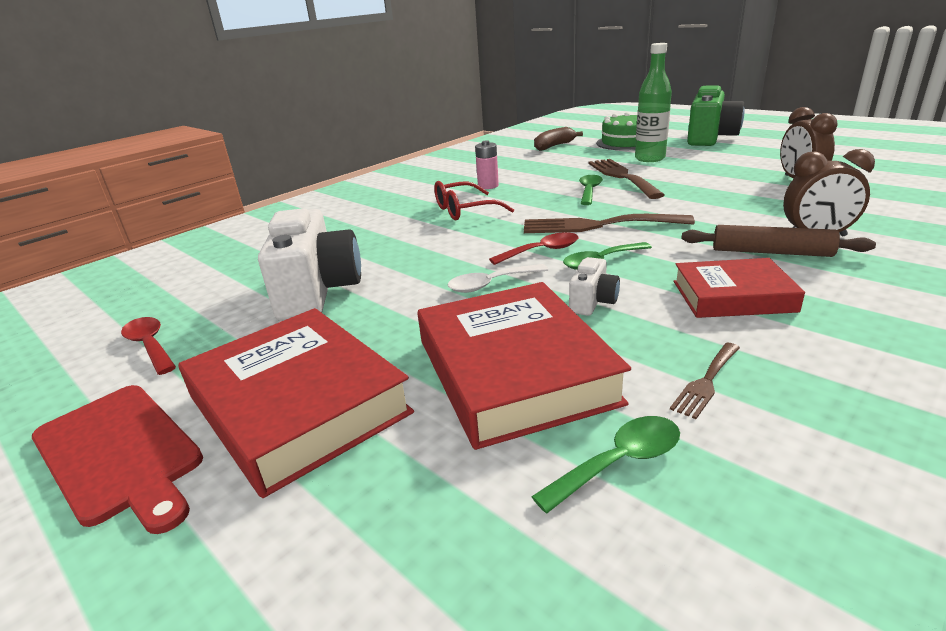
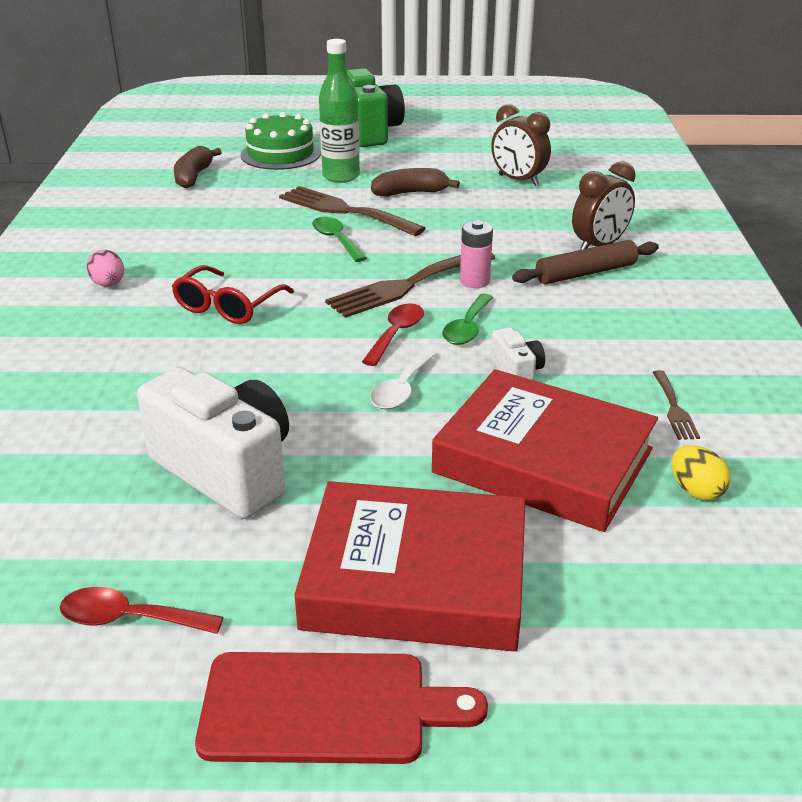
camera: 45 degrees left, 5 degrees up
(424, 186) = (108, 284): none -> pink egg
(488, 186) = (201, 262): pink battery -> pink battery (474, 281)
(619, 463) = (696, 491): green spoon -> yellow egg
(688, 174) = (410, 193): none -> brown banana
(733, 296) = (608, 327): red book -> none

